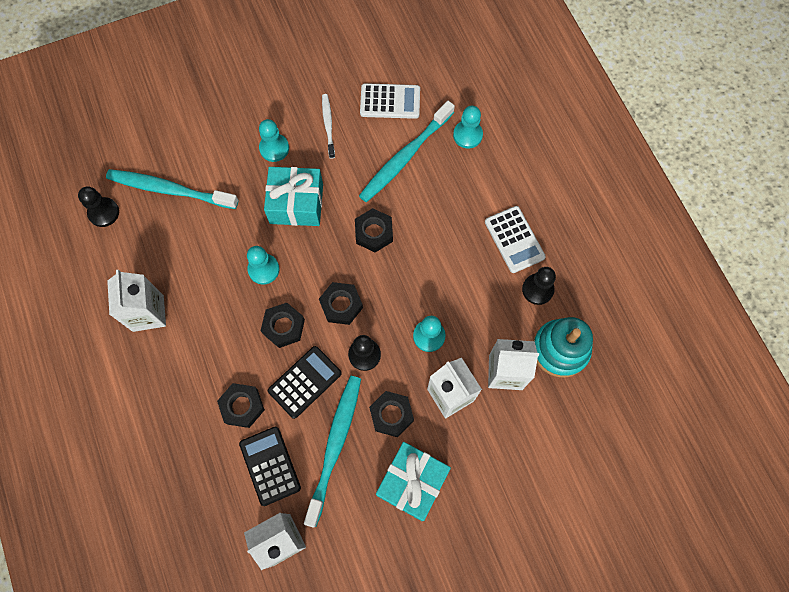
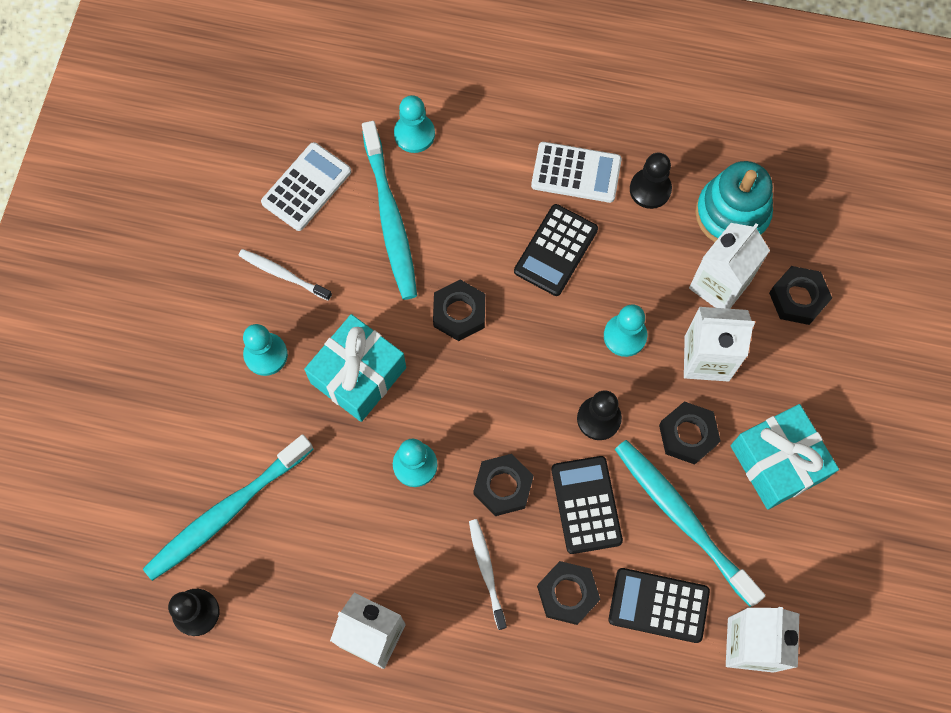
camera: 55 degrees left, 0 degrees up
(226, 351) = (486, 571): none -> white toothbrush
(341, 305) = (522, 406): black nut -> black nut (798, 298)
(454, 260) = (556, 250): none -> black calculator

